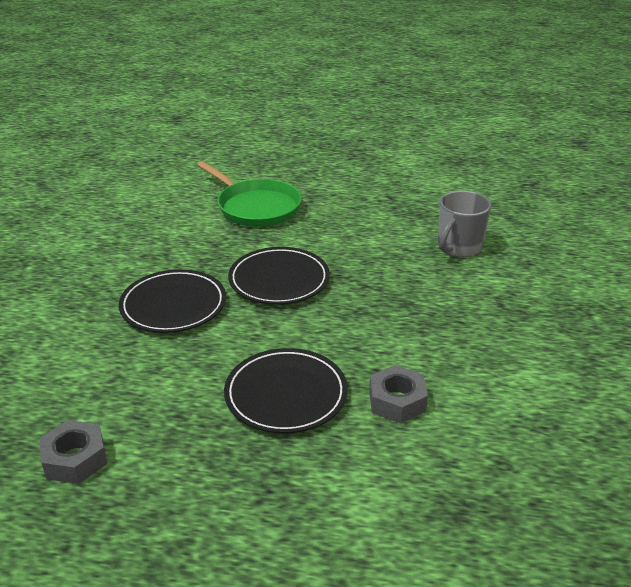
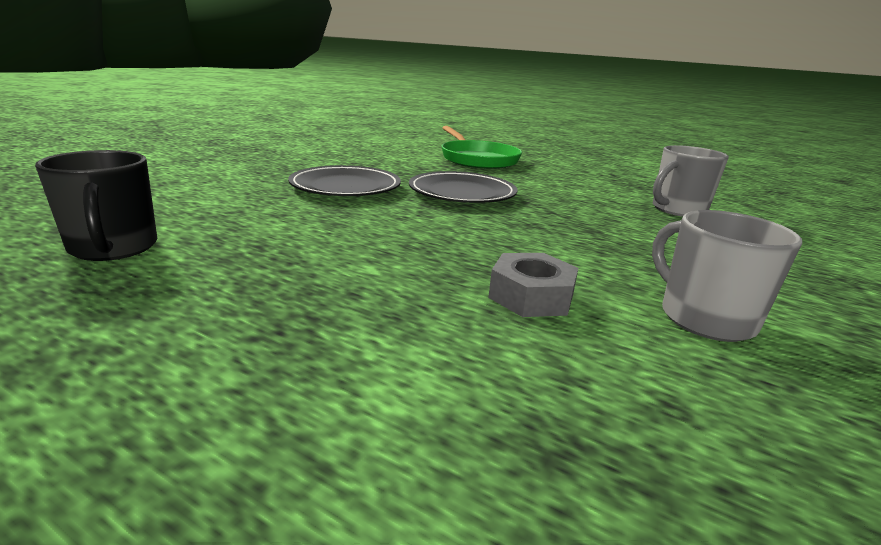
camera: 20 degrees right, 10 degrees down
(75, 459) = (113, 248): grey nut -> black mug
(286, 394) = (393, 259): black plate -> none
(503, 384) = (704, 318): none -> grey mug

